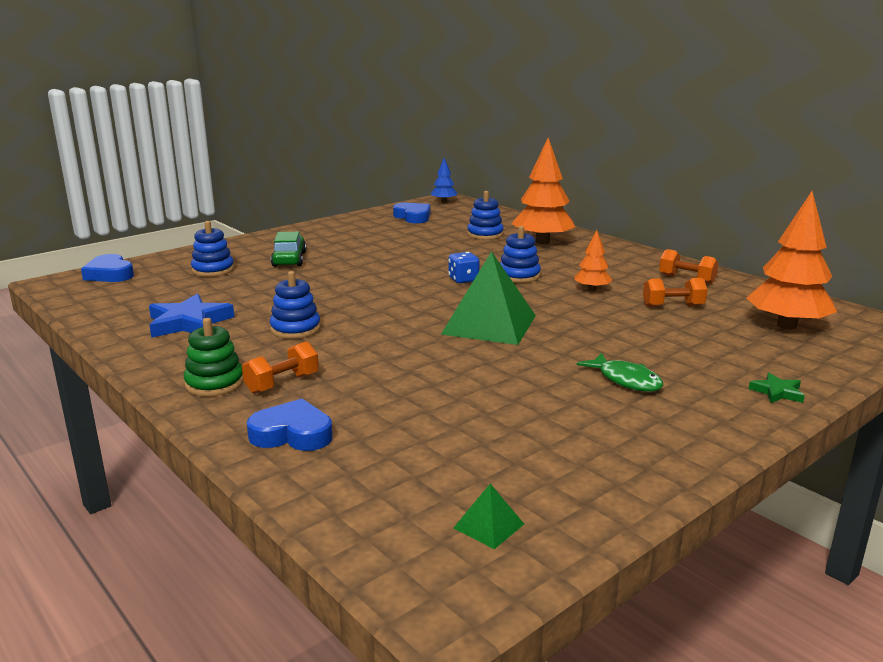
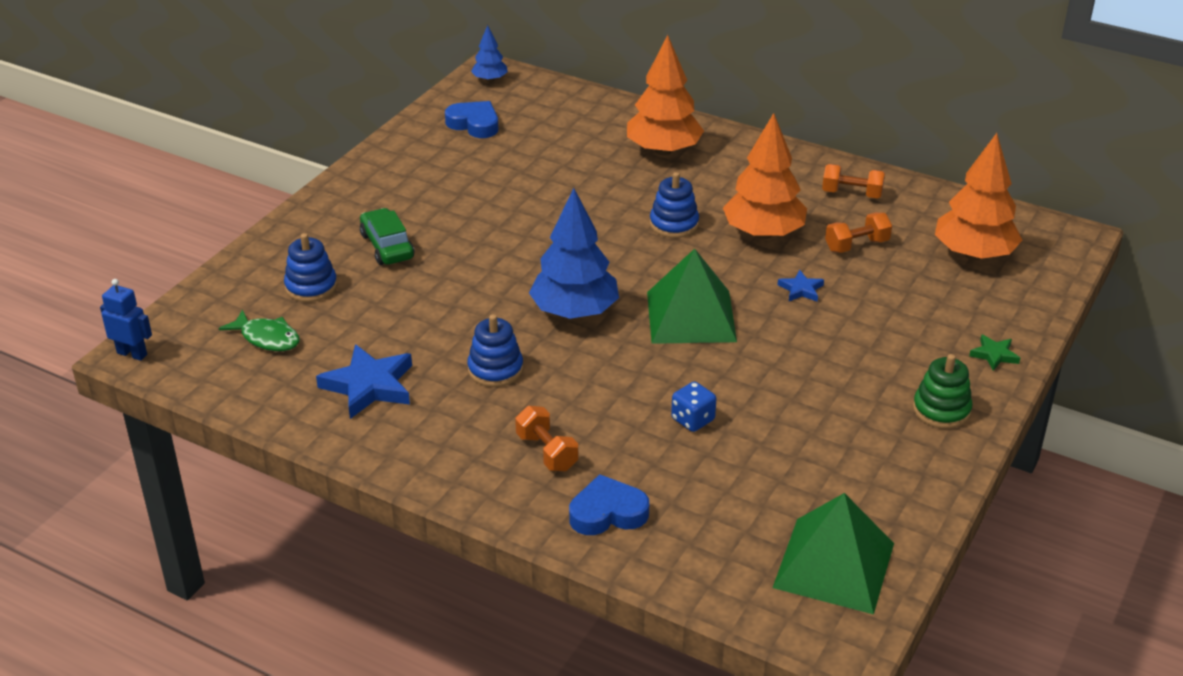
camera: 20 degrees left, 15 degrees up
(52, 283) = (132, 354): none -> blue robot
(110, 274) = (188, 322): blue heart -> none
(214, 383) = (480, 468): green stacking toy -> green stacking toy (941, 410)
(282, 383) = (547, 452): orange dumbbell -> orange dumbbell turned 60 degrees counterclockwise
(393, 308) = (574, 312): none -> blue tree
(463, 280) = (617, 244): blue dice -> blue dice (692, 420)
(485, 234) = (587, 147): blue stacking toy -> none
(488, 526) = (834, 565): green pyramid -> green pyramid, size x2.40
(592, 289) = (763, 233): orange tree -> orange tree, size x1.97
(602, 323) = (801, 289): none -> blue star
(626, 380) = (861, 370): green fish -> green fish (267, 338)

